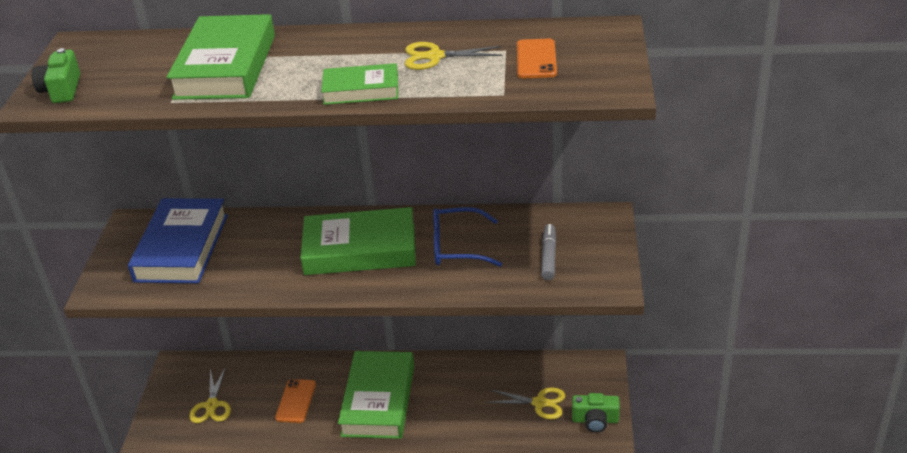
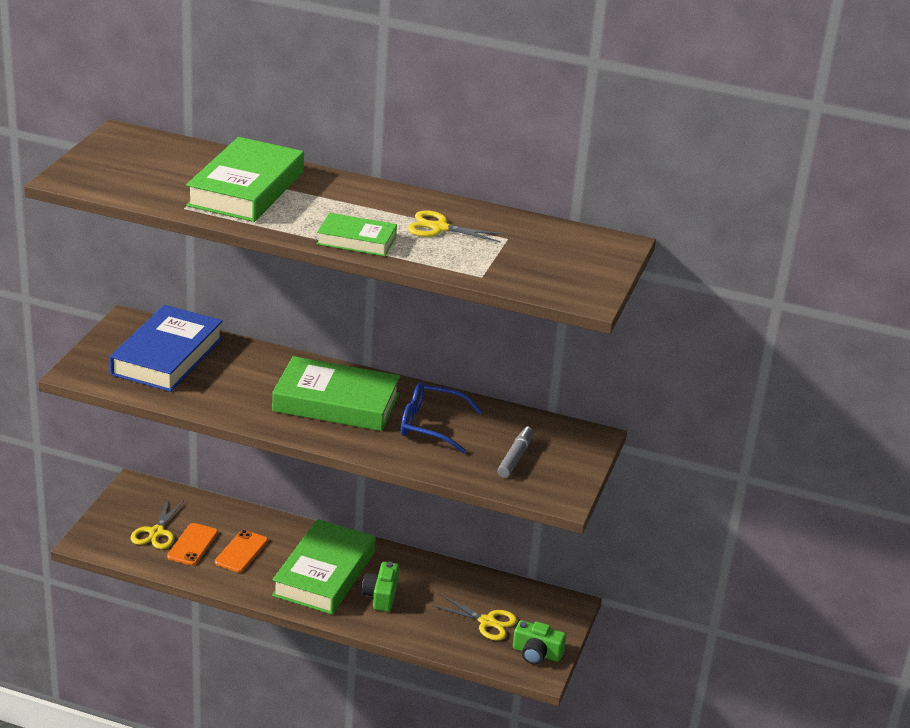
camera: 10 degrees right, 5 degrees down
(61, 89) = (93, 173): green camera -> green camera (381, 595)
(536, 59) = (530, 254): orange phone -> orange phone (192, 545)

